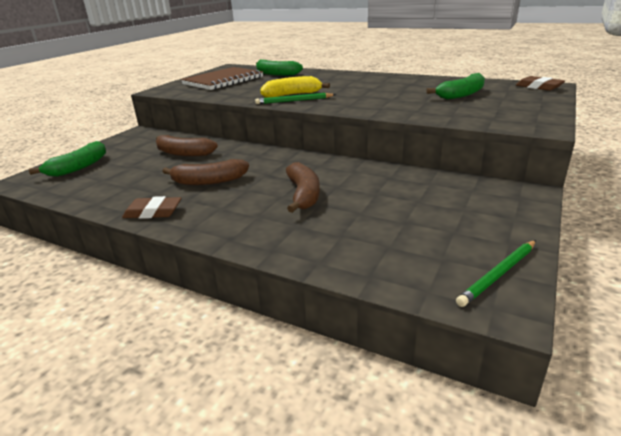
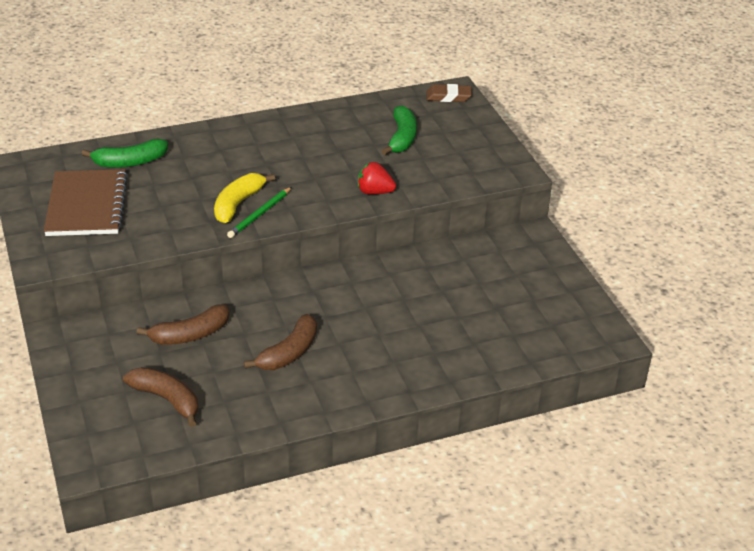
camera: 50 degrees left, 10 degrees up
(78, 167) = (112, 414): green banana -> none
(153, 212) = (307, 408): brown eraser -> none
(303, 195) = (392, 322): brown banana -> brown banana (167, 399)
(389, 109) = (374, 192): none -> red strawberry
(498, 274) = (589, 319): green pencil -> none

